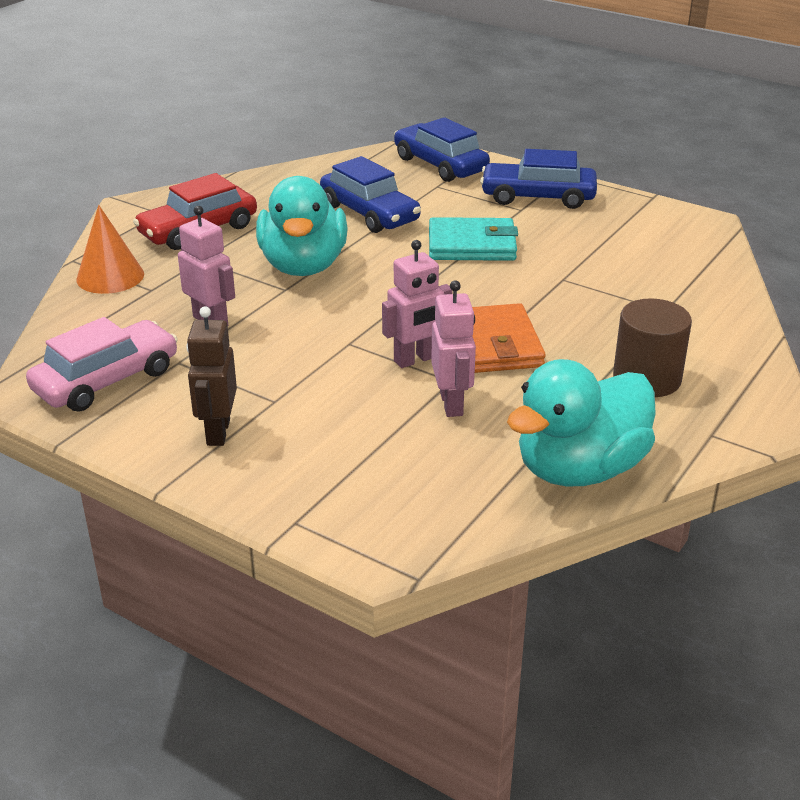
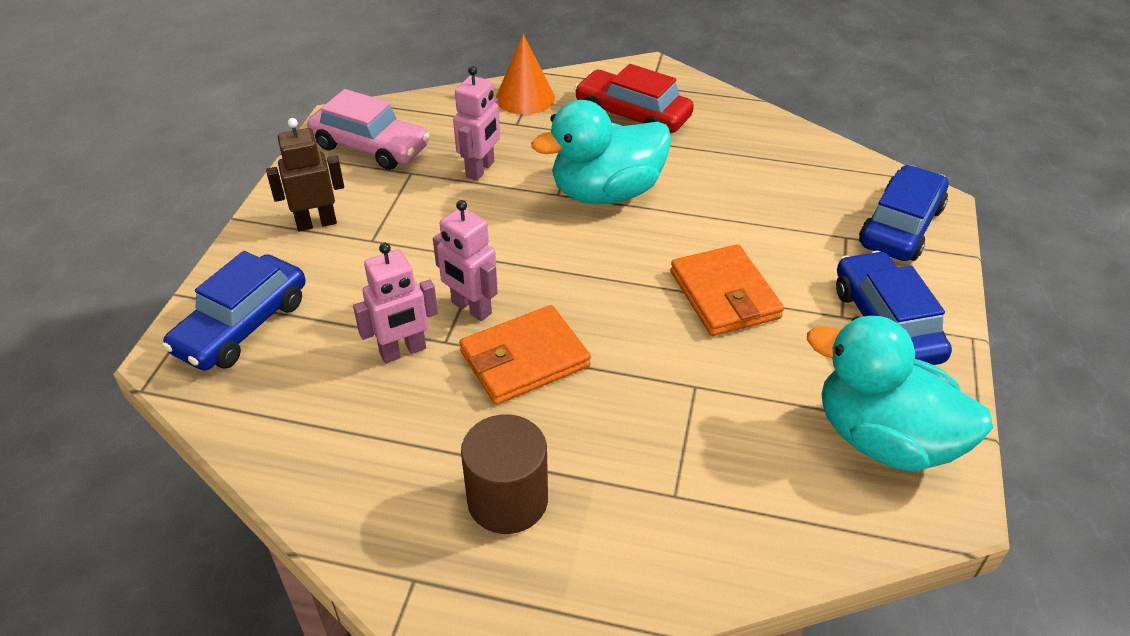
camera: 70 degrees right, 10 degrees up
(369, 213) = (742, 205): blue car -> blue car (242, 326)
(472, 245) = (724, 295): turquoise wallet -> orange wallet
(579, 469) = (318, 470): turquoise duck -> turquoise duck (883, 439)

